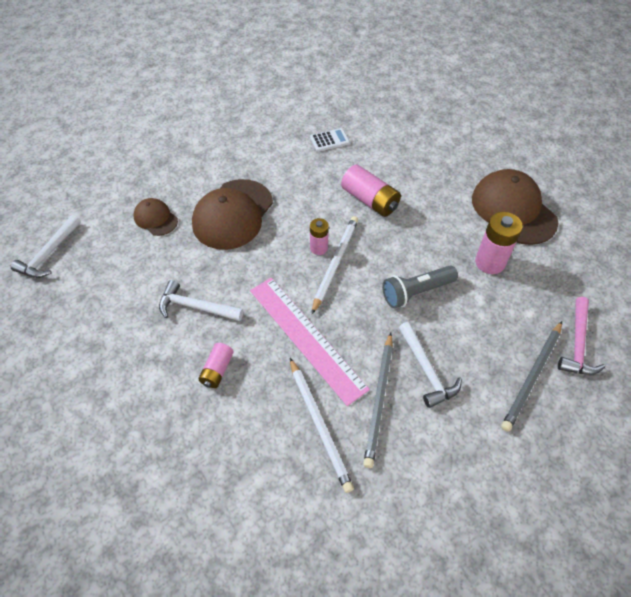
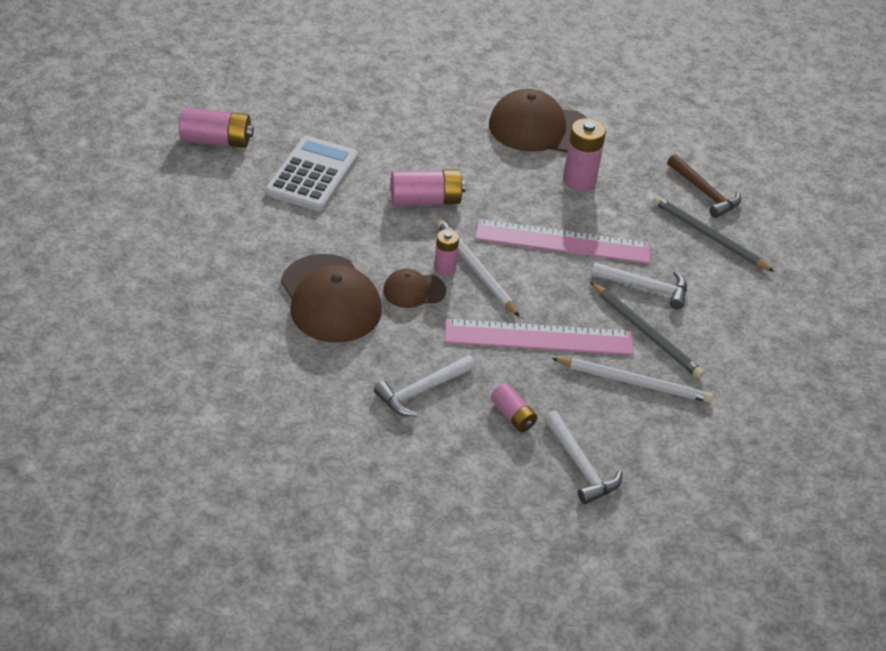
camera: 55 degrees left, 10 degrees down
(49, 254) = (214, 468): white hammer -> white hammer (580, 465)
(155, 218) = (265, 358): brown cap -> brown cap (414, 290)
(310, 89) = (217, 140): none -> pink battery
(329, 140) = (312, 175): white calculator -> white calculator, size x2.06
(416, 292) = (563, 242): grey flashlight -> pink ruler
(532, 377) = (708, 236): grey pencil -> grey pencil turned 150 degrees clockwise
(578, 344) = (704, 192): pink hammer -> brown hammer

